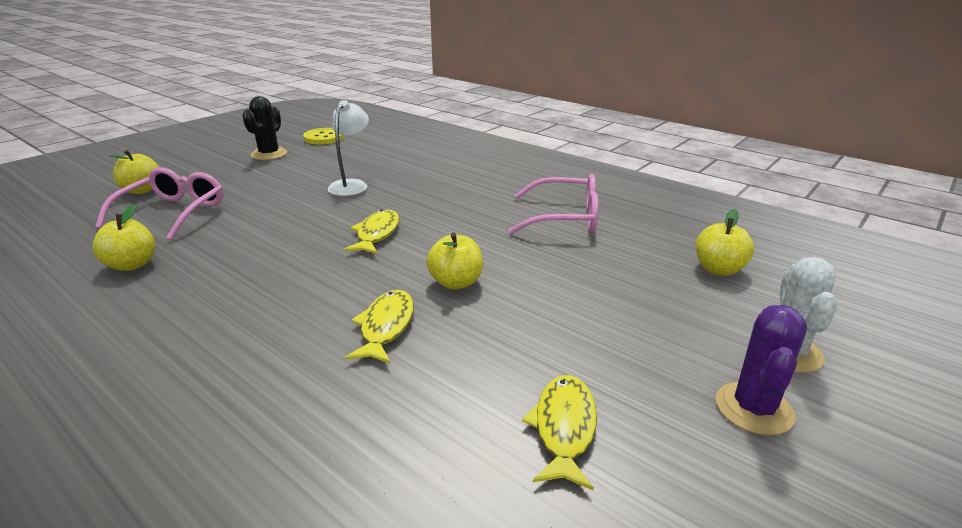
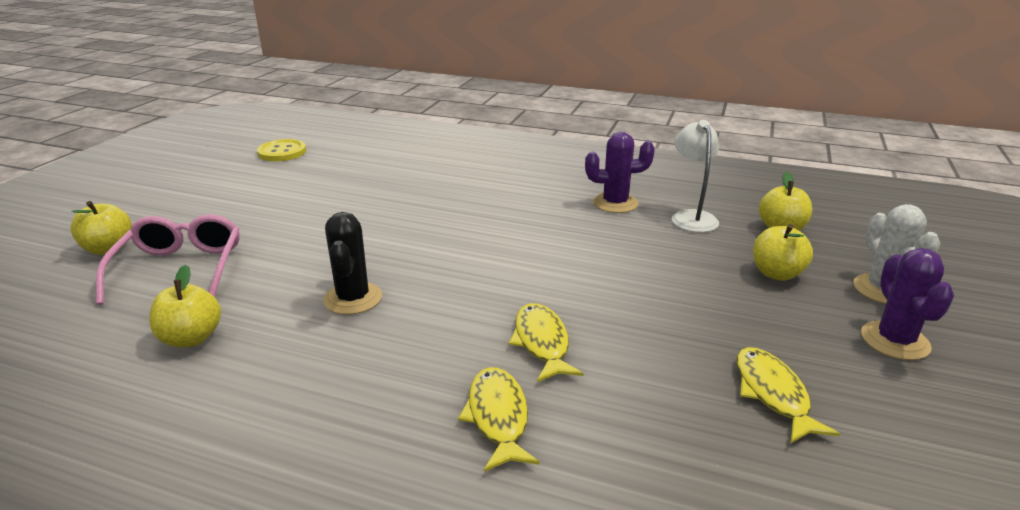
camera: 20 degrees left, 0 degrees up
(269, 154) = (233, 181): black cactus -> black cactus (353, 298)
(351, 185) = (367, 202): white lamp -> white lamp (691, 217)
(376, 234) = (445, 251): yellow fish -> yellow fish (498, 417)
(456, 282) = (569, 286): yellow apple -> yellow apple (776, 274)
(565, 218) = (615, 203): pink glasses -> purple cactus

